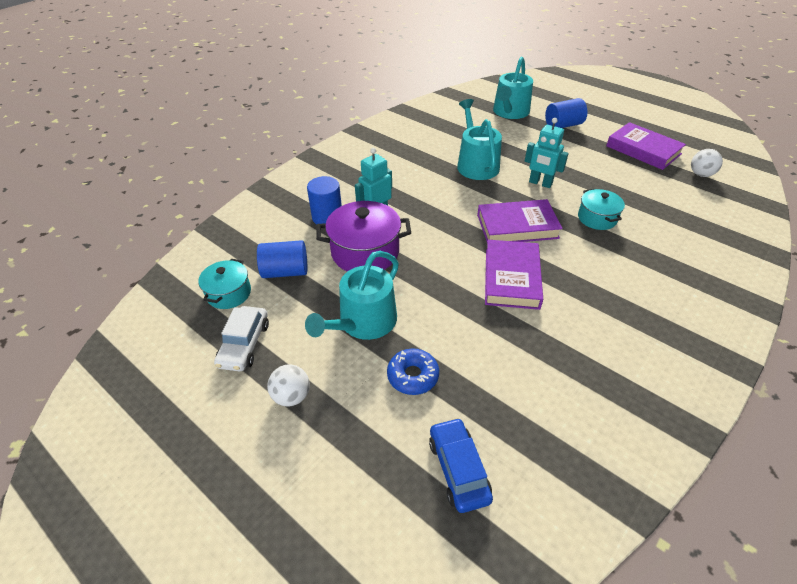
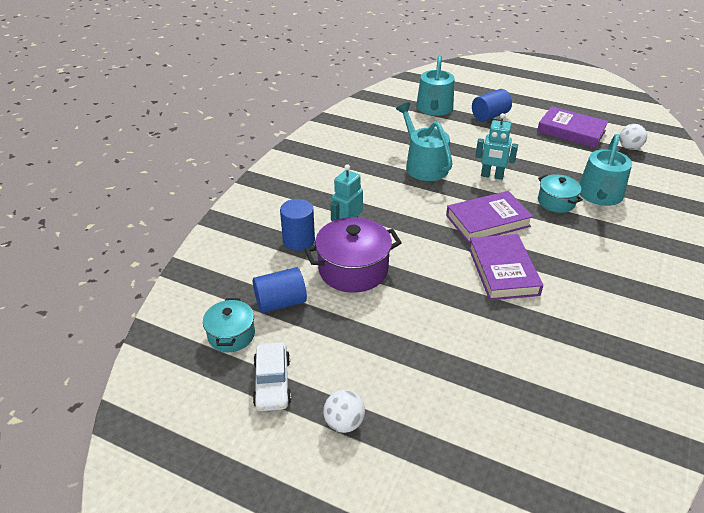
camera: 15 degrees left, 5 degrees down
(363, 323) = (382, 338): turquoise watering can -> turquoise watering can (599, 196)
(413, 376) = (451, 379): blue donut -> none
(458, 469) = (528, 454): blue car -> none

